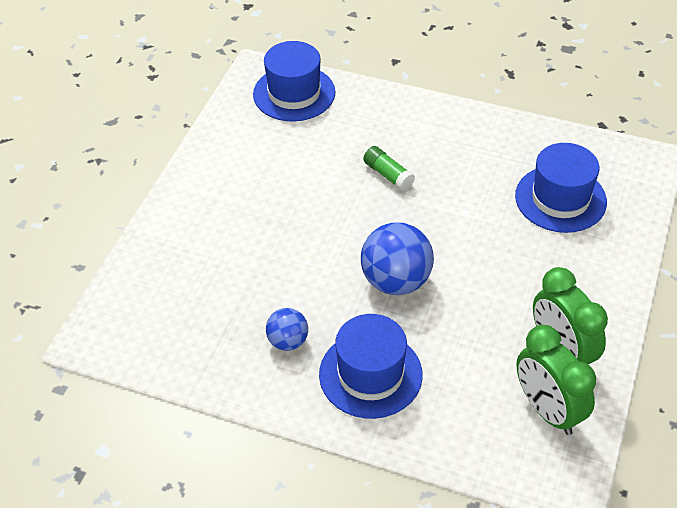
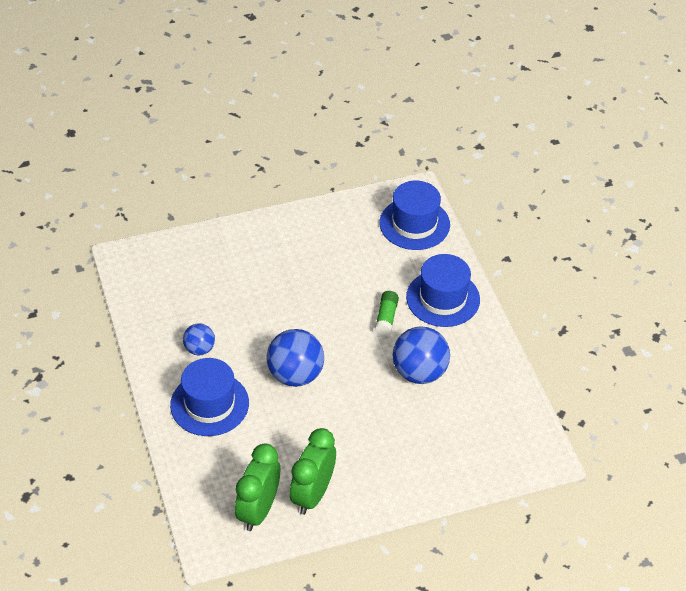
camera: 50 degrees right, 0 degrees up
(476, 188) = (419, 372): none -> blue ball
(560, 199) = (455, 425): blue hat -> blue hat (443, 298)

